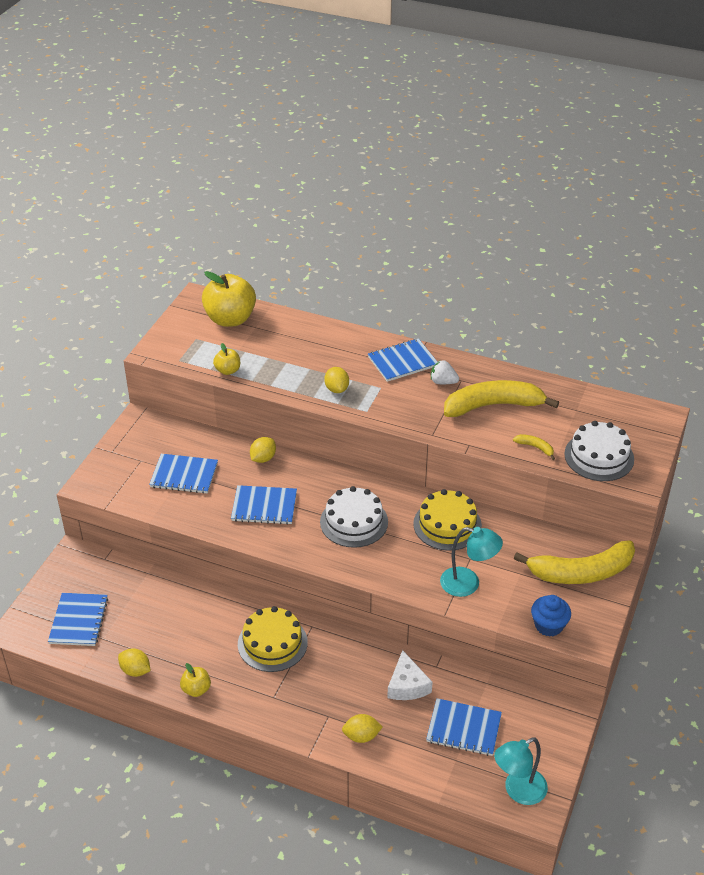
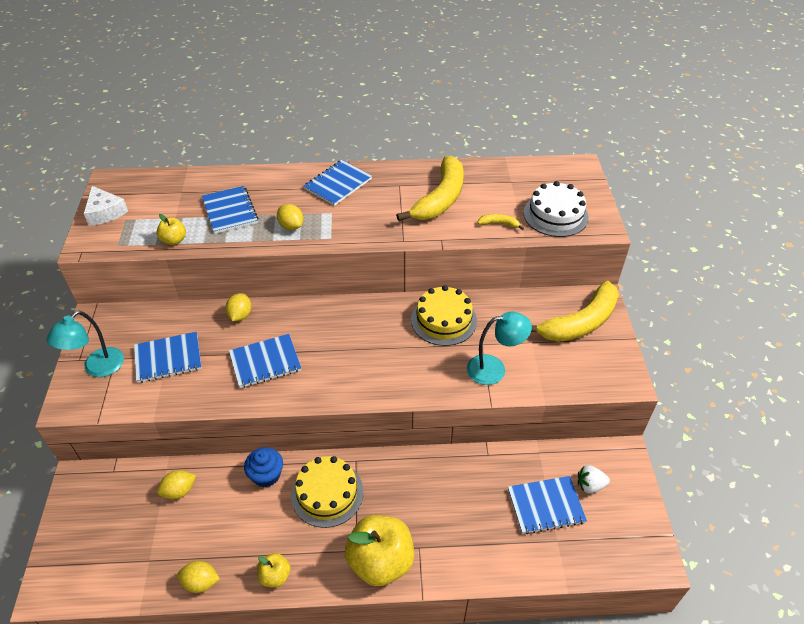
camera: 25 degrees left, 5 degrees up
(79, 620) = (113, 551): blue notebook -> blue notebook (230, 211)
(230, 319) = (152, 191): yellow apple -> yellow apple (380, 561)
(354, 522) = (359, 347): white cake -> none
(361, 736) = (461, 555): yellow lemon -> yellow lemon (179, 491)
(407, 685) = (473, 484): white cheese -> white cheese (105, 212)
(443, 382) = (384, 191): white strawberry -> white strawberry (590, 485)
(493, 405) = (440, 199): yellow banana -> yellow banana turned 150 degrees clockwise
(518, 791) = (627, 547): turquoise lamp -> turquoise lamp (97, 368)
(548, 625) = (585, 381): blue cupcake -> blue cupcake (266, 475)

